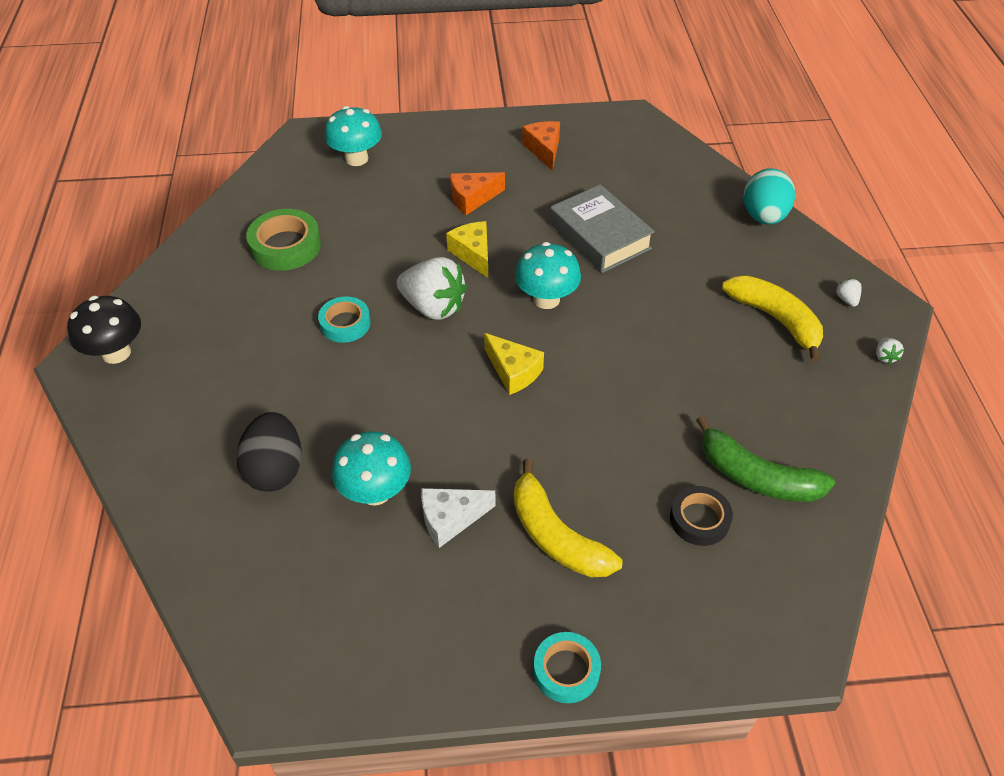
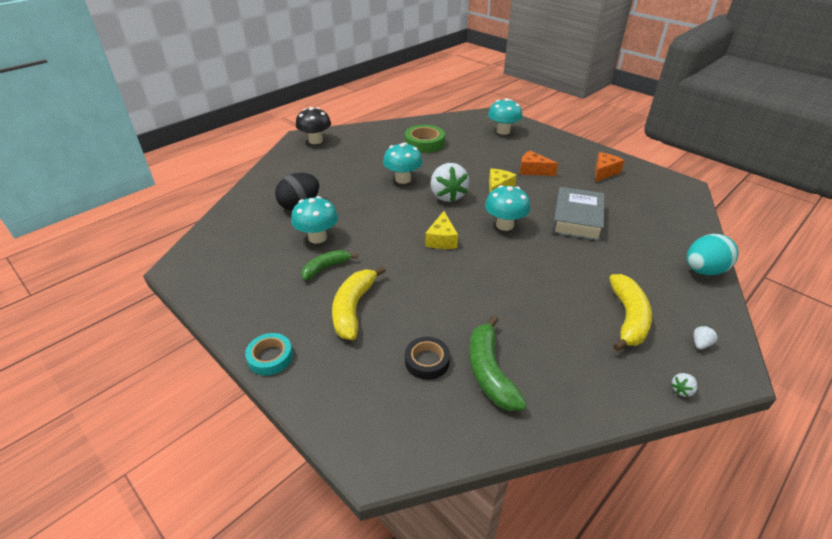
camera: 50 degrees right, 10 degrees down
(345, 323) = (403, 179): turquoise tape -> turquoise mushroom
(450, 519) = (326, 268): white cheese -> green banana

